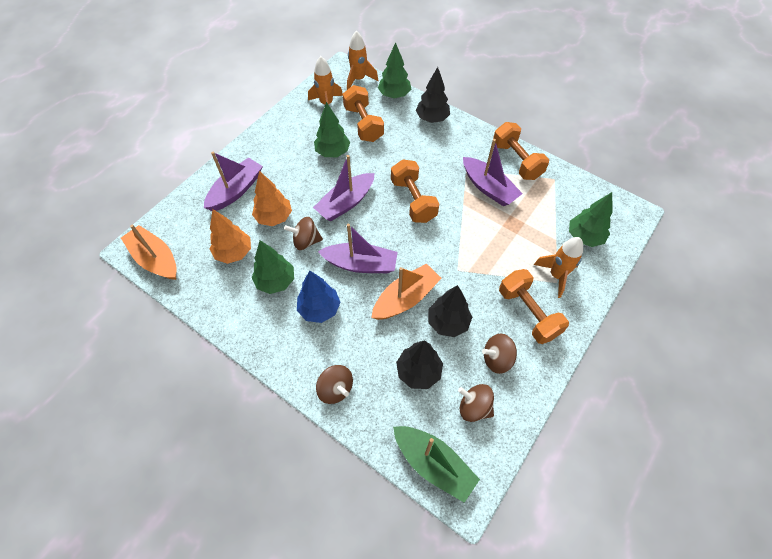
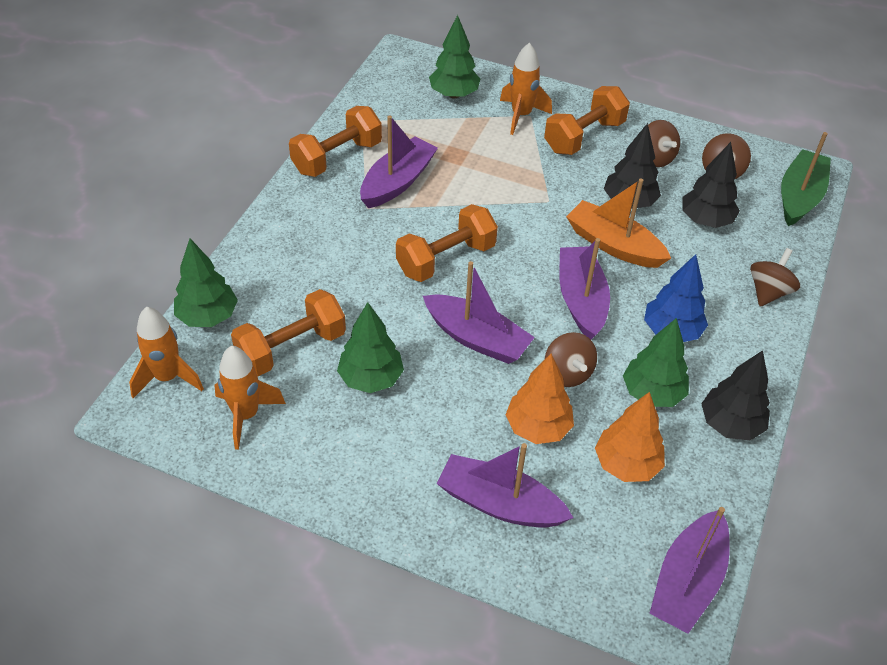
camera: 105 degrees left, 10 degrees down
(155, 259) = (687, 581): orange boat -> purple boat
(432, 119) = (262, 258): black tree -> black tree (730, 424)

